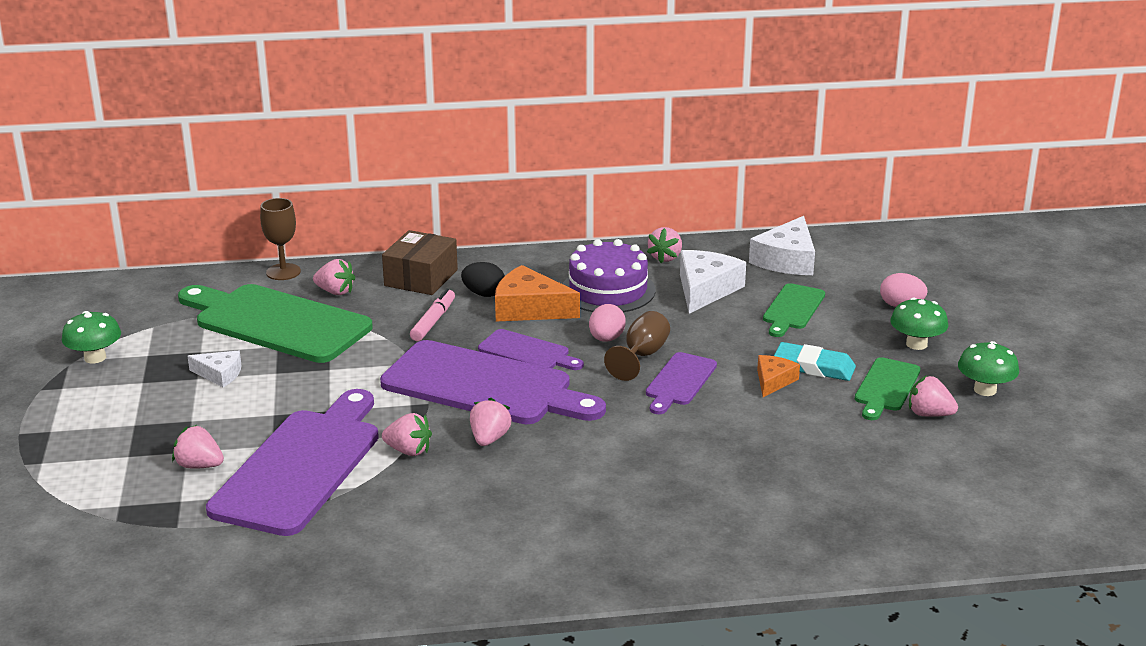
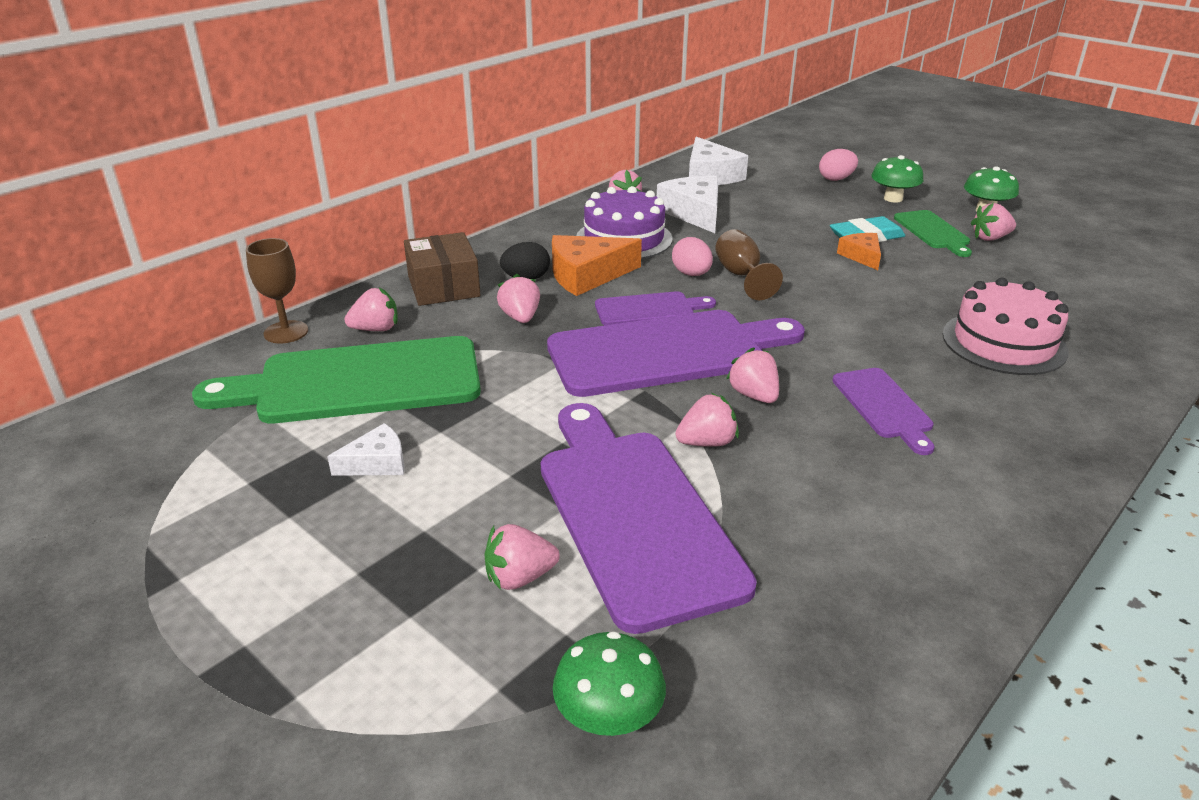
camera: 40 degrees left, 5 degrees up
(95, 358) = (175, 518): green mushroom -> green mushroom (608, 717)
(433, 321) = (520, 317): pink marker -> pink strawberry
(679, 382) = (804, 283): purple cutting board -> purple cutting board (884, 406)
(743, 491) = (1004, 343): none -> pink cake
(792, 309) = (777, 205): green cutting board -> none

